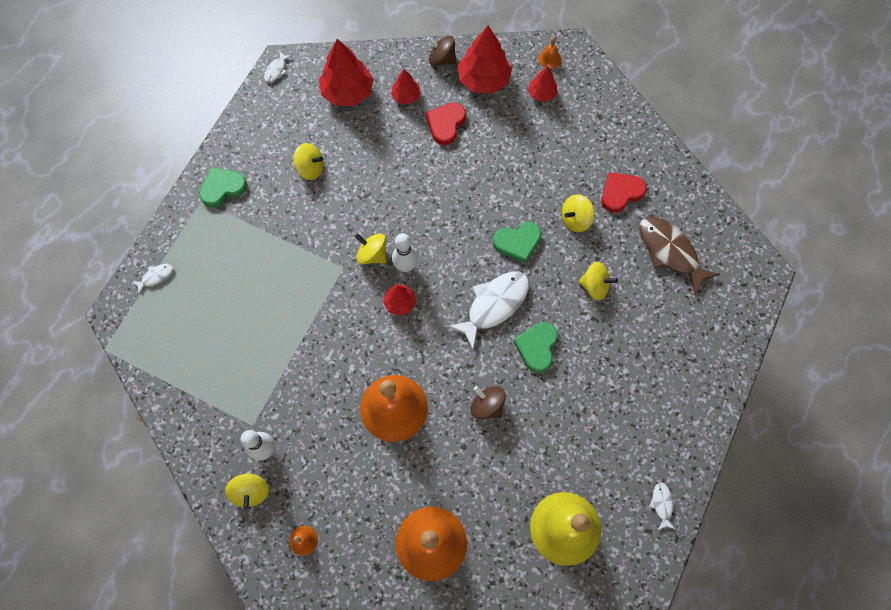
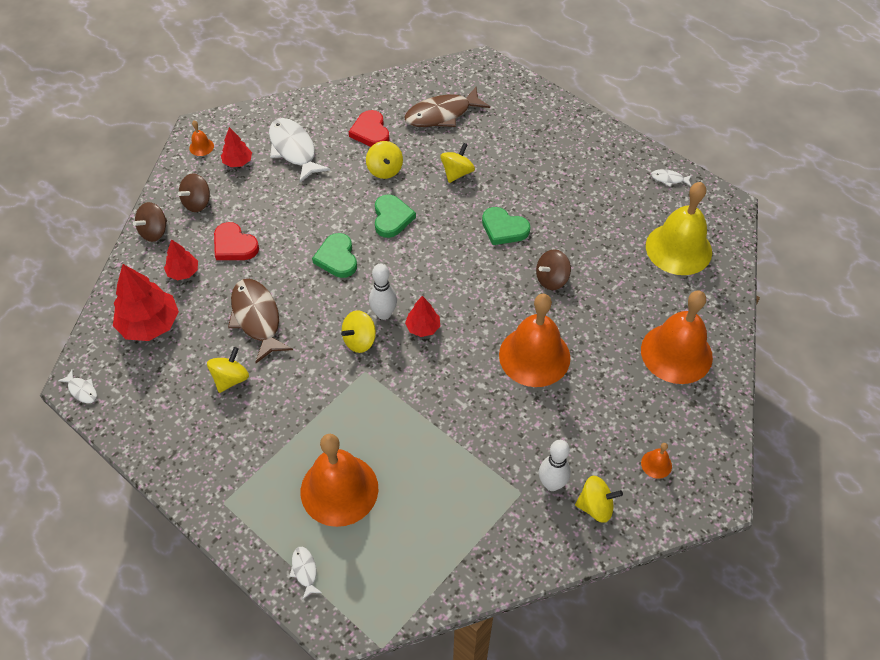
camera: 75 degrees left, 15 degrees down
(222, 188) = (215, 475): green heart -> green heart (337, 258)
(227, 281) = (339, 489): none -> orange bell
(374, 167) = (257, 318): none -> brown fish
(483, 79) = (197, 203): red tree -> brown spinning top
(494, 305) = (451, 251): white fish -> white fish (294, 150)

